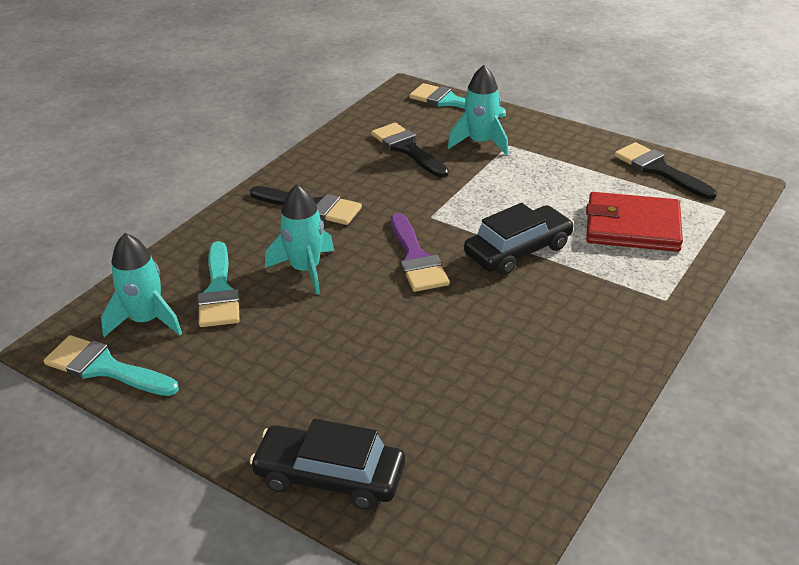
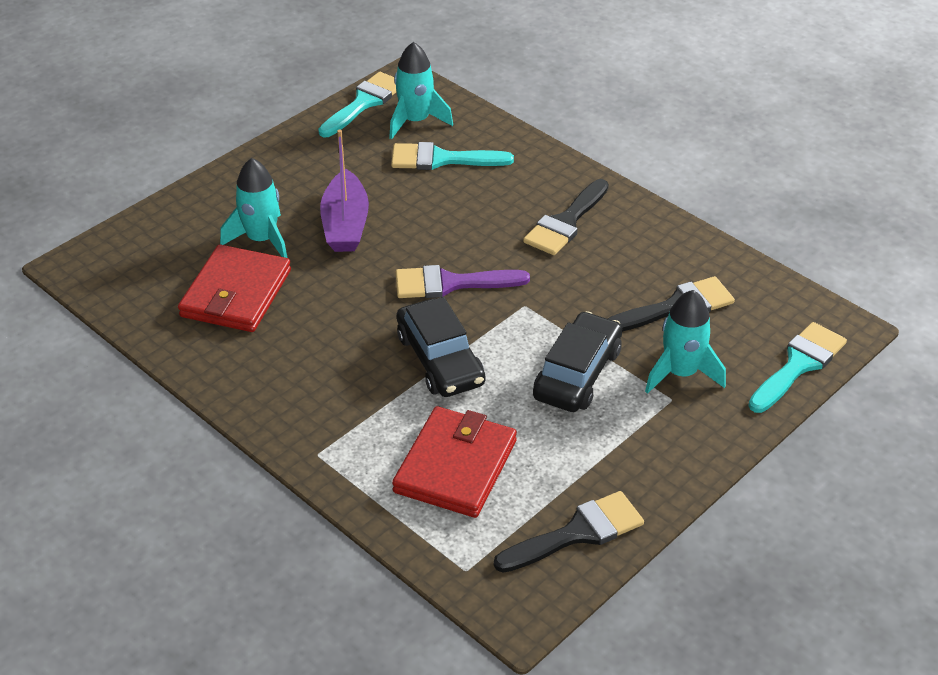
camera: 100 degrees right, 5 degrees up
(305, 270) = (456, 210): turquoise rocket -> turquoise rocket (262, 240)
(330, 476) = (197, 204): black car -> black car (577, 374)
(343, 340) = (345, 224): none -> purple boat
(481, 400) = (236, 293): none -> red wallet

